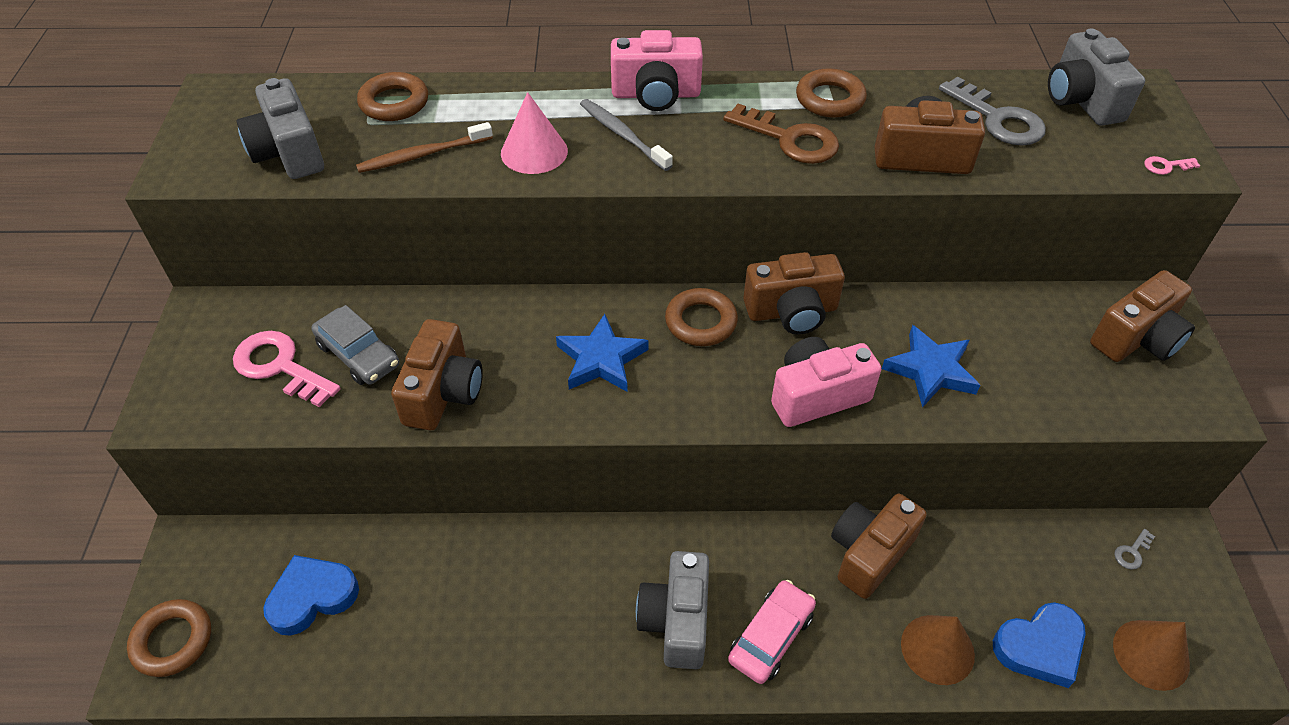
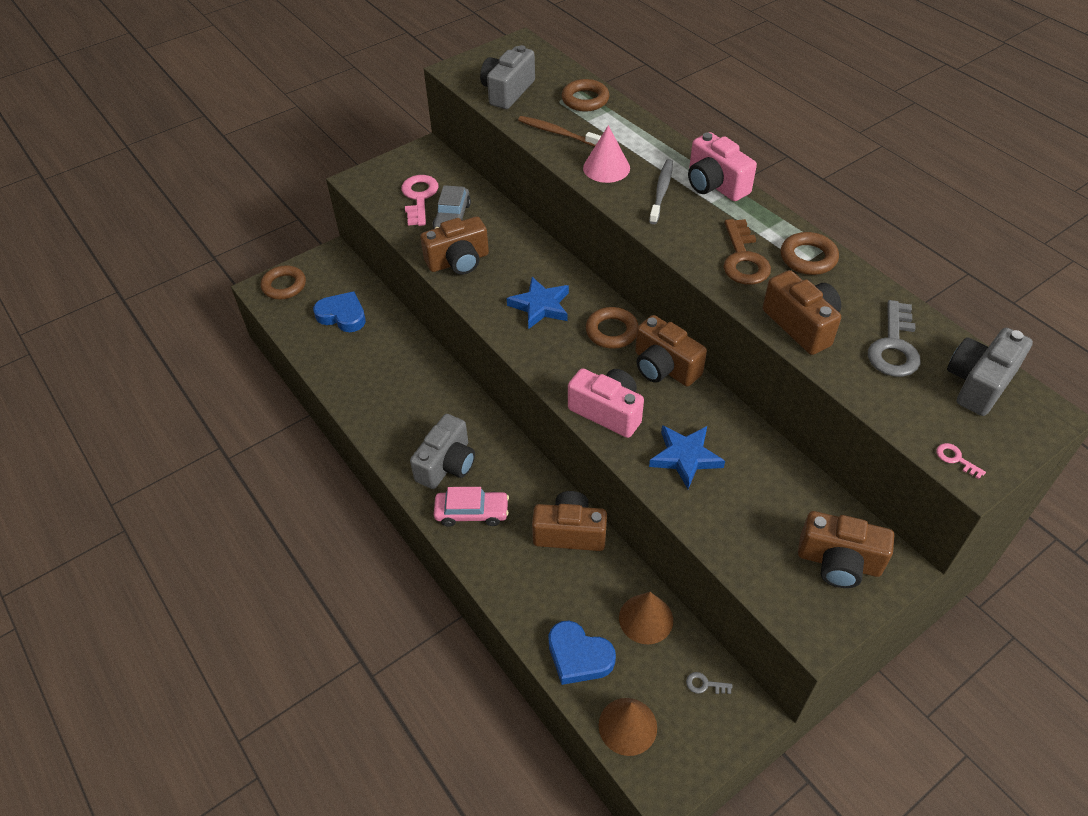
camera: 55 degrees right, 0 degrees up
(676, 621) = (447, 464): grey camera -> grey camera turned 150 degrees clockwise
(937, 649) = (531, 600): brown cone -> brown cone (646, 619)

